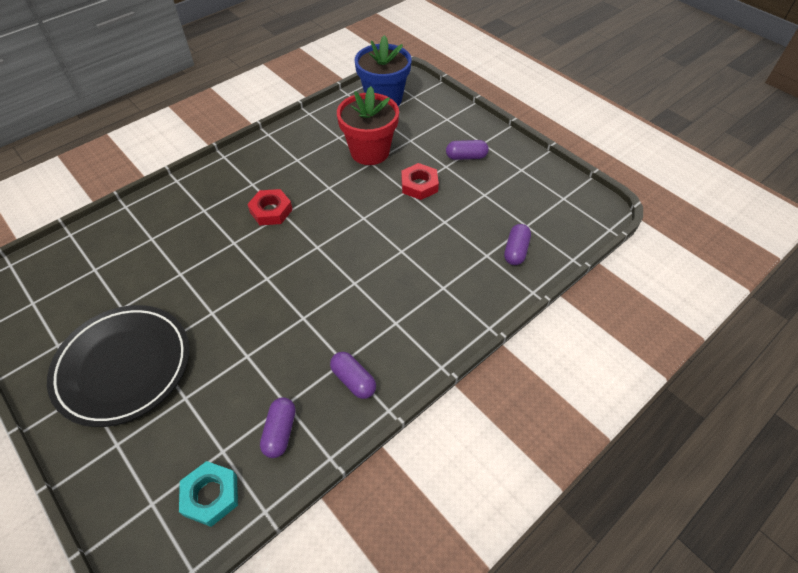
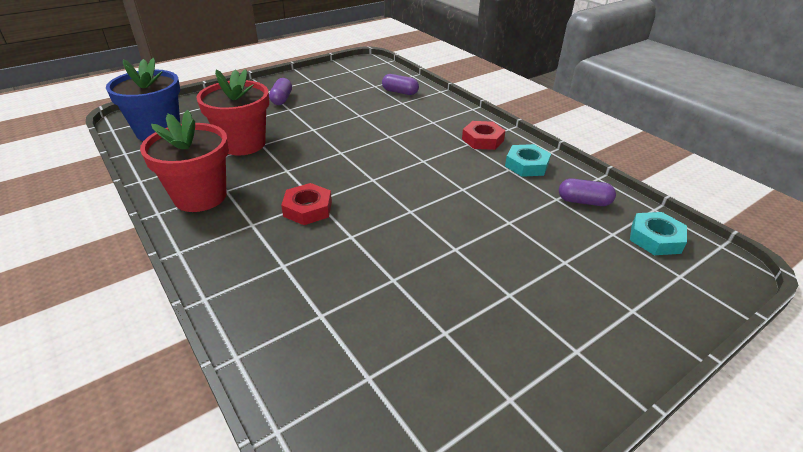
camera: 85 degrees left, 15 degrees down
(123, 366) = (535, 317): black plate -> none
(288, 148) = (200, 197): none -> red flower pot
(353, 380) = (526, 165): purple capsule -> turquoise nut
(419, 185) = (308, 122): red nut -> red nut (482, 140)

